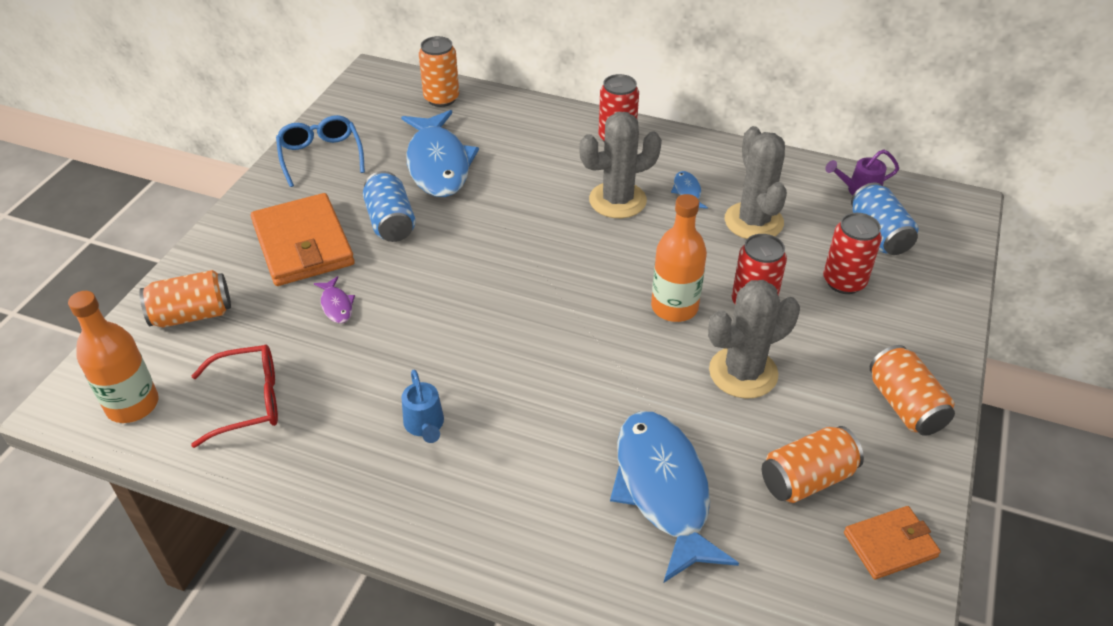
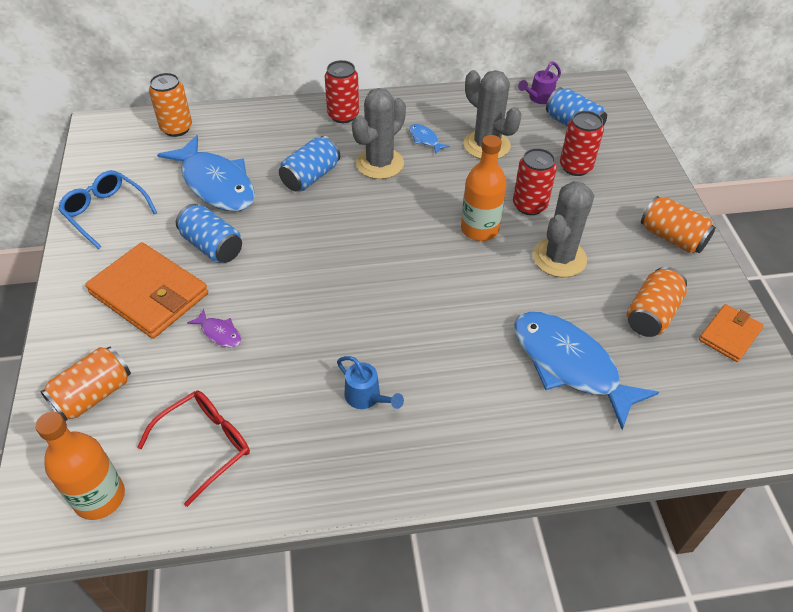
camera: 30 degrees left, 5 degrees up
(535, 189) = (310, 177): none -> blue can

